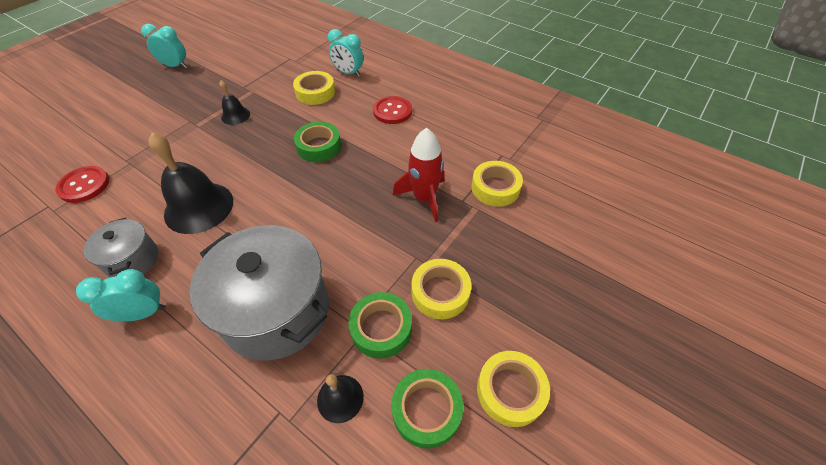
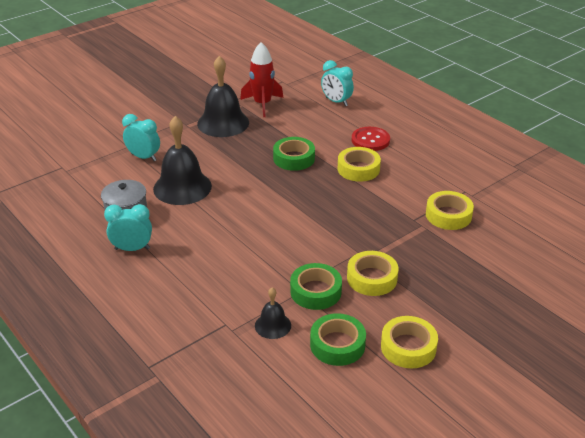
camera: 15 degrees right, 15 degrees down
(84, 185) = (91, 157): red button -> none
(175, 66) = (174, 74): turquoise clock -> turquoise clock (143, 157)
(235, 115) = (223, 123): black bell -> black bell, size x1.95
(276, 311) = (234, 266): grey pot -> none
(315, 92) = (300, 114): yellow tape -> yellow tape (358, 169)
(424, 198) = (379, 212): red rocket -> red rocket (262, 104)

